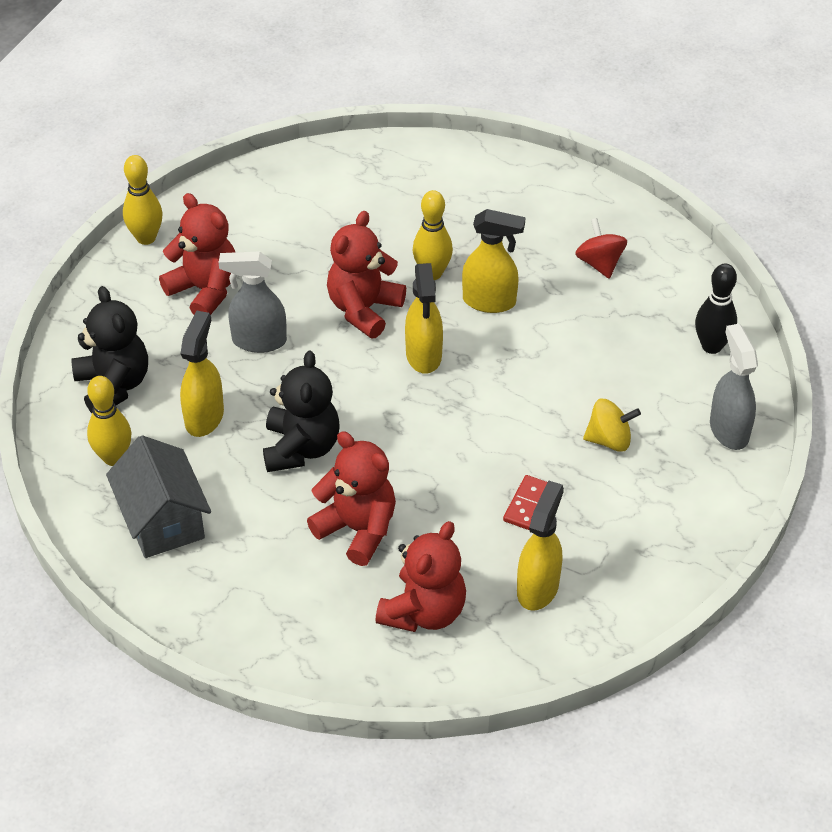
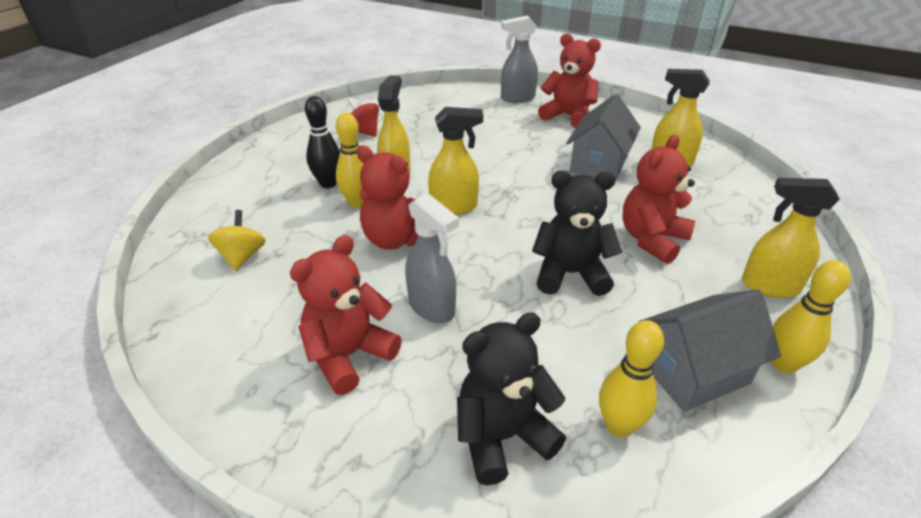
camera: 90 degrees left, 10 degrees down
(146, 238) = (239, 422): yellow bowling pin -> yellow bowling pin (784, 364)
(204, 417) = (542, 345): yellow spray bottle -> yellow spray bottle (769, 286)
(258, 341) = (432, 307): grey spray bottle -> grey spray bottle turned 45 degrees counterclockwise
(424, 611) = (717, 207): red teddy bear -> red teddy bear (568, 116)
(527, 504) = (599, 164): red domino -> grey house
(599, 263) = (364, 132): red spinning top -> red spinning top turned 60 degrees clockwise
(609, 440) = (532, 134): yellow spinning top -> yellow spinning top (242, 256)
(711, 346) = (447, 100): black bowling pin -> black bowling pin (328, 183)

